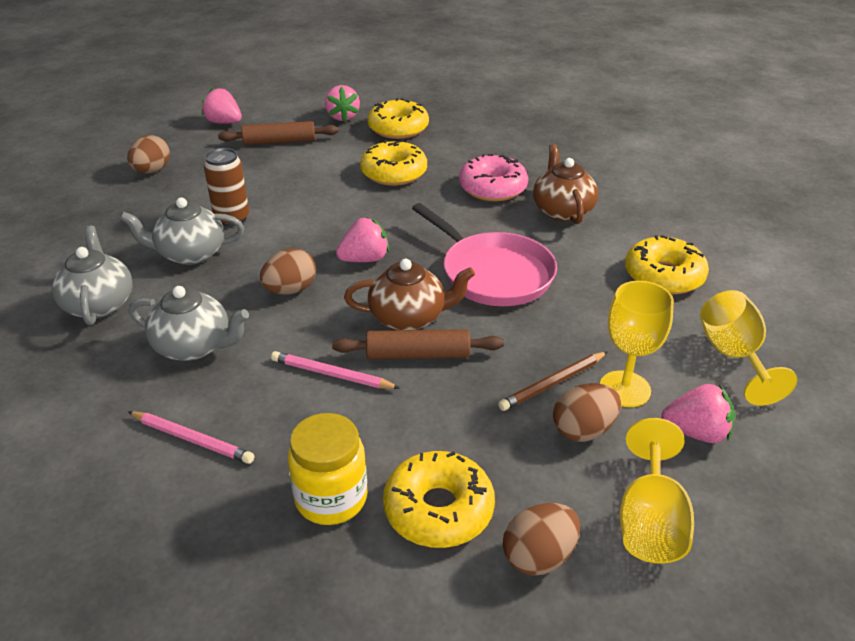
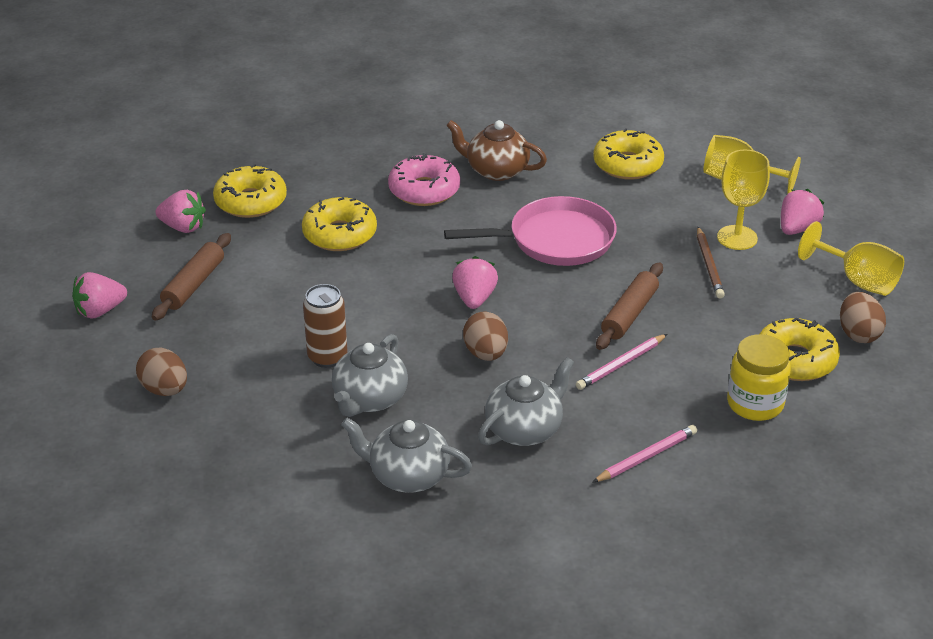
camera: 60 degrees left, 0 degrees up
(409, 317) = (579, 302): brown teapot -> none
(583, 430) = (764, 272): brown egg -> none

